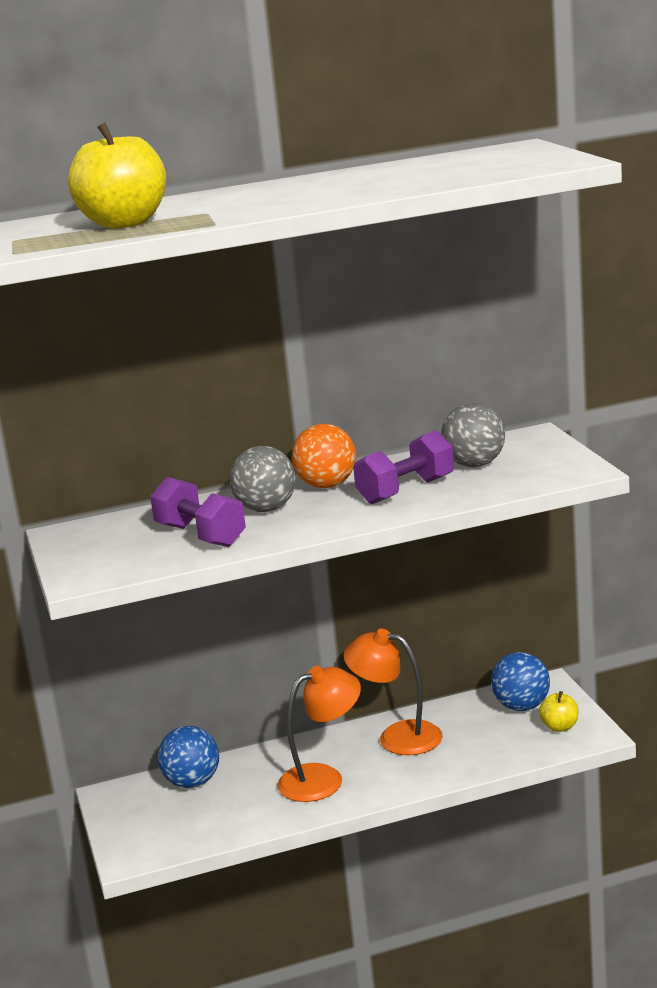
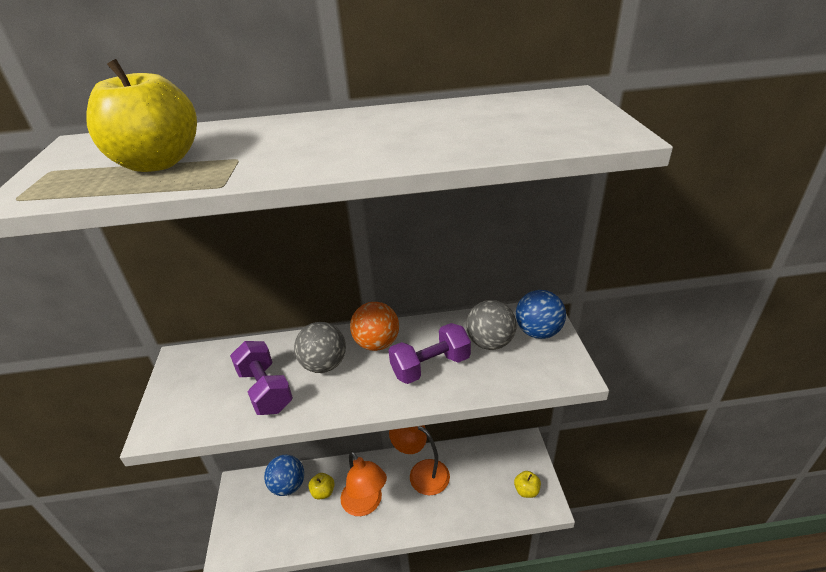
camera: 10 degrees right, 15 degrees up
(251, 779) = (323, 492): none -> yellow apple
(323, 778) = (365, 504): orange lamp -> orange lamp turned 75 degrees clockwise
(521, 706) = (505, 462): blue ball -> blue ball (538, 332)

